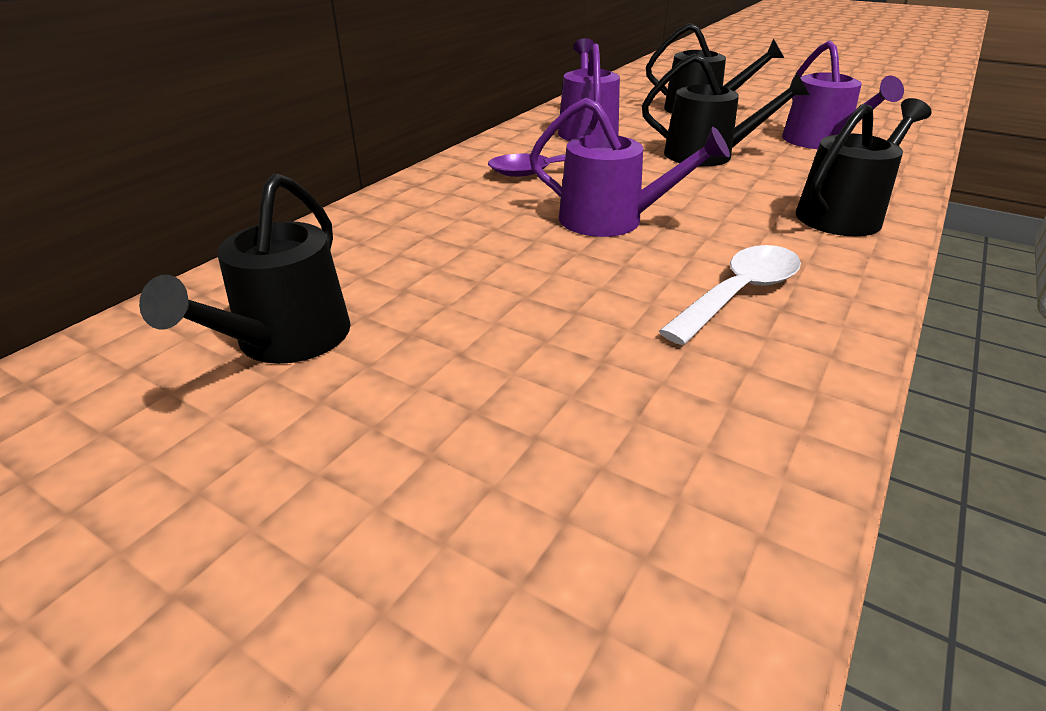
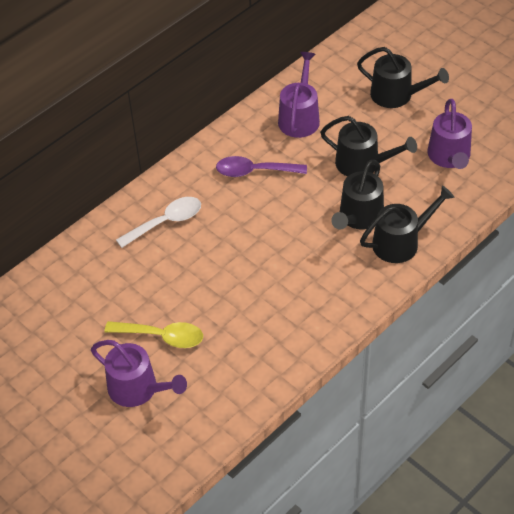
camera: 15 degrees right, 15 degrees up
(286, 340) = (97, 295): black watering can -> black watering can (359, 217)
(462, 394) = (161, 336): none -> yellow spoon
(611, 220) = (269, 228): purple watering can -> purple watering can (137, 389)
(739, 294) = (302, 297): white spoon -> white spoon (166, 222)

